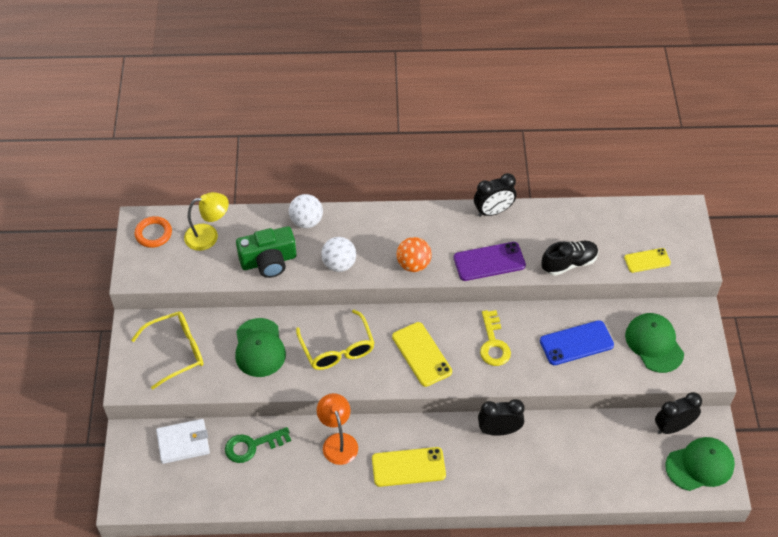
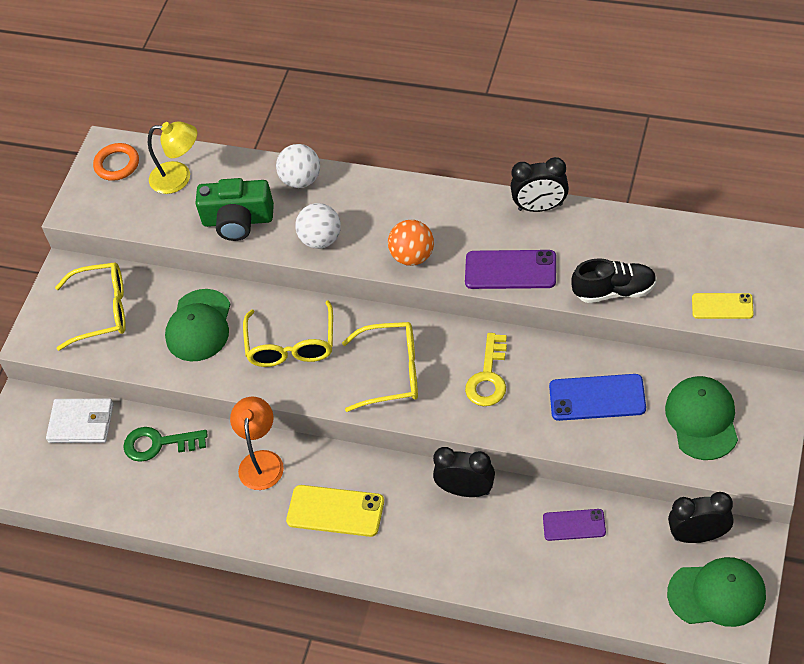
camera: 25 degrees right, 0 degrees up
(422, 354) = (392, 372): yellow phone -> yellow glasses
(585, 438) = (574, 525): none -> purple phone

